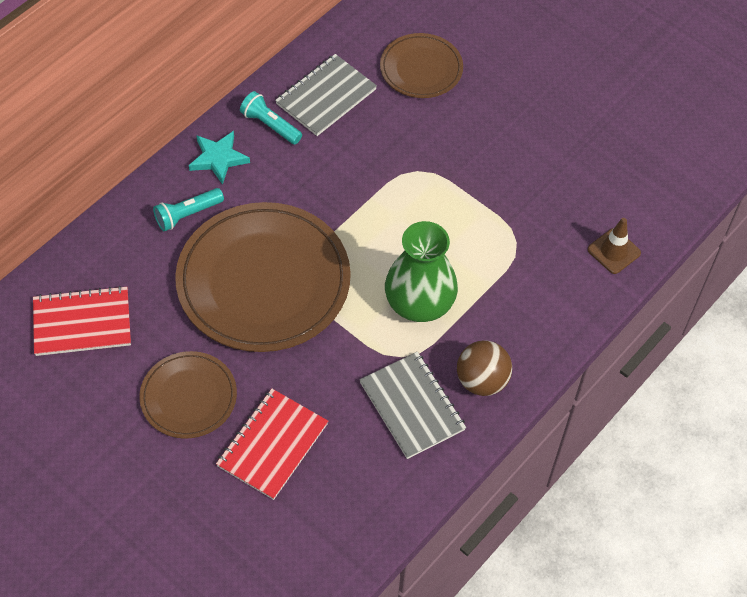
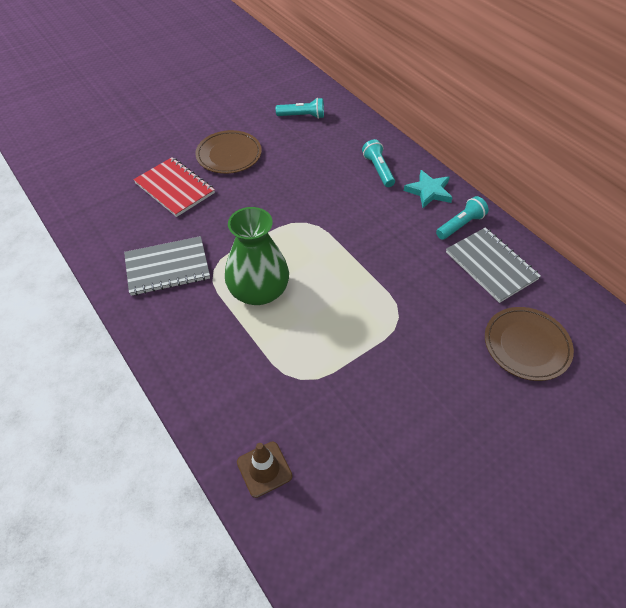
camera: 105 degrees right, 5 degrees down
(82, 323) = (302, 116): red notebook -> turquoise flashlight
(263, 281) = (308, 201): brown plate -> none
(482, 381) = (168, 317): brown ball -> none

